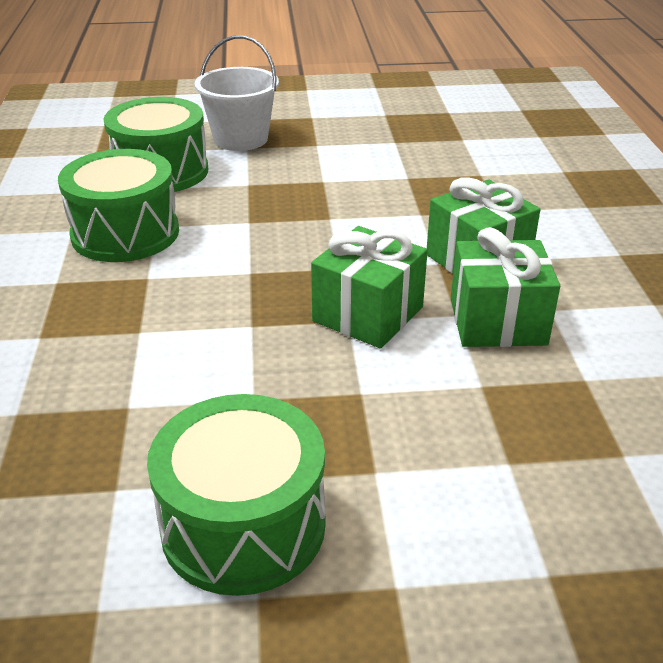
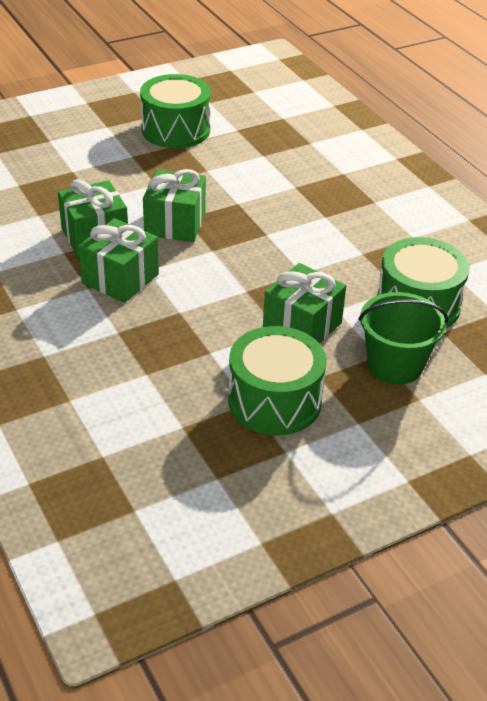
camera: 155 degrees right, 5 degrees up
(125, 233) = (375, 242): green drum -> green drum (274, 401)
(240, 139) = (395, 365): white bucket -> green bucket
(297, 178) = (302, 326): none -> green gift

